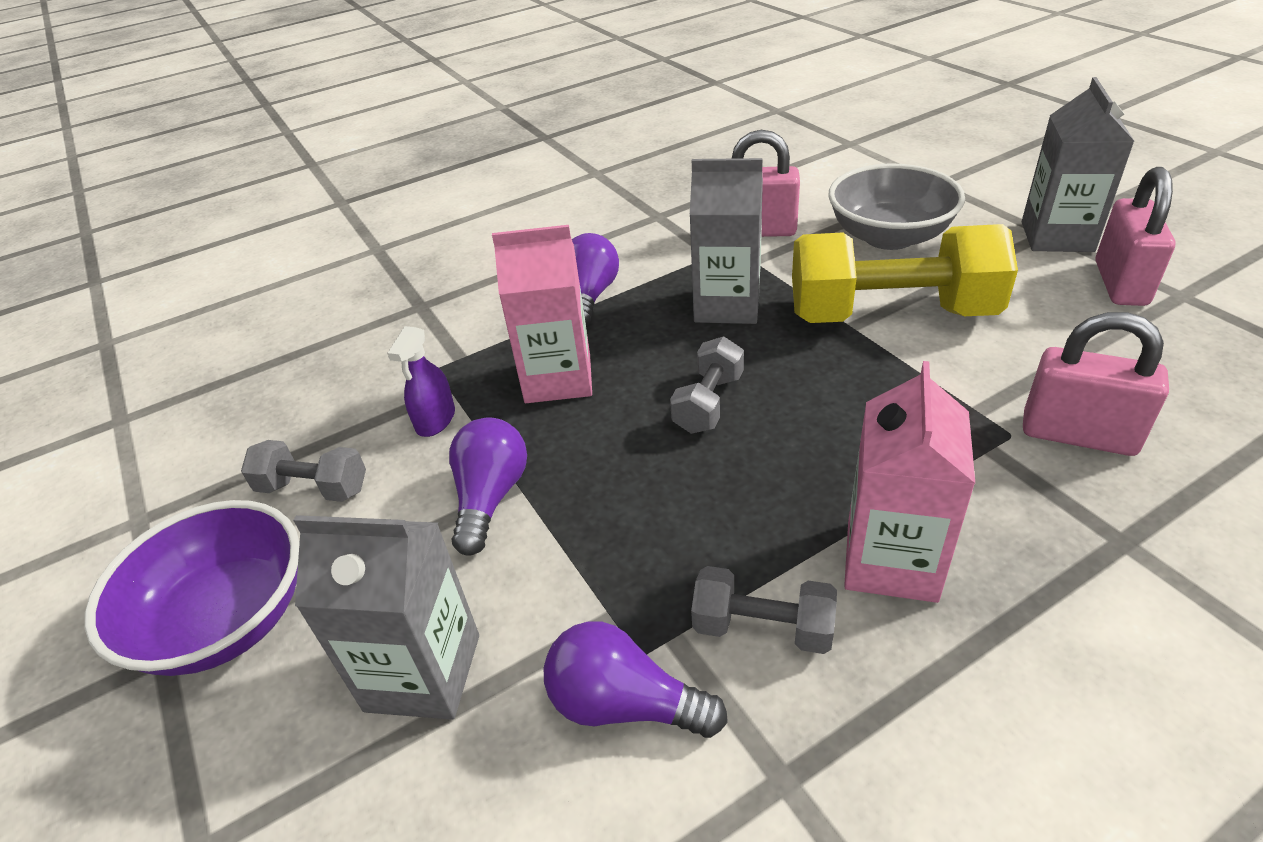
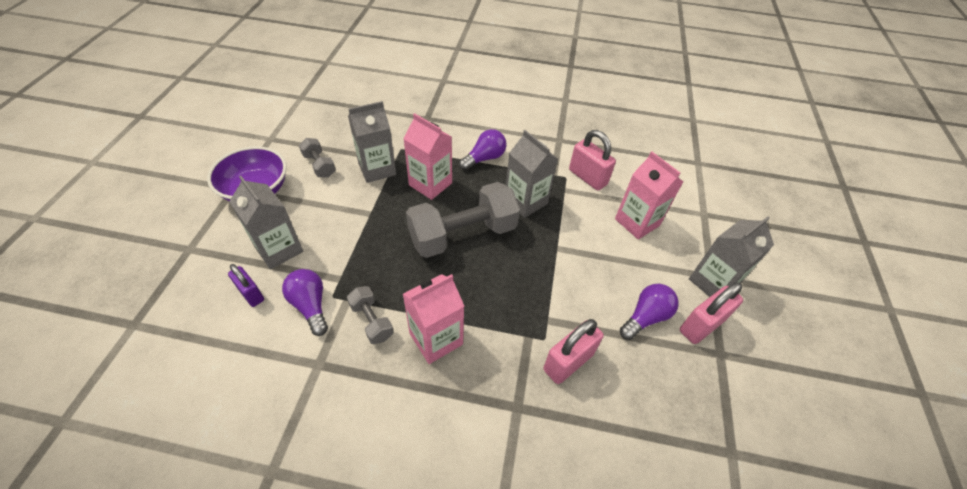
camera: 35 degrees right, 10 degrees up
(435, 420) = (377, 169): purple spray bottle -> grey carton
(475, 796) = (251, 294): none -> purple padlock
(490, 497) = (358, 210): purple light bulb -> purple light bulb (645, 317)
(708, 403) = (463, 234): grey dumbbell -> grey dumbbell, size x2.09
(889, 236) = (637, 222): grey bowl -> pink carton
(891, 314) = (580, 256): yellow dumbbell -> none
(1078, 435) = (568, 362): pink padlock -> pink padlock turned 75 degrees clockwise

